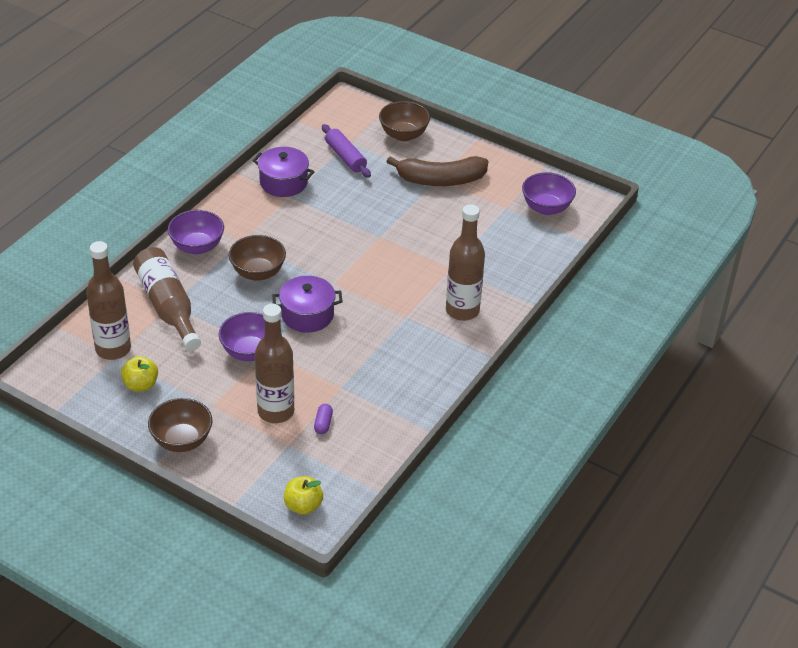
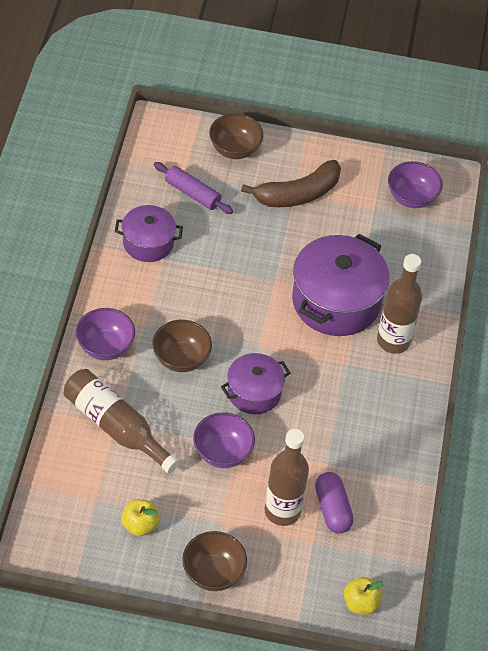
camera: 25 degrees left, 10 degrees up
(113, 349) = (90, 493): brown bottle -> none
(323, 424) = (332, 509): purple capsule -> purple capsule, size x1.85
(426, 267) = (336, 301): none -> purple pot

